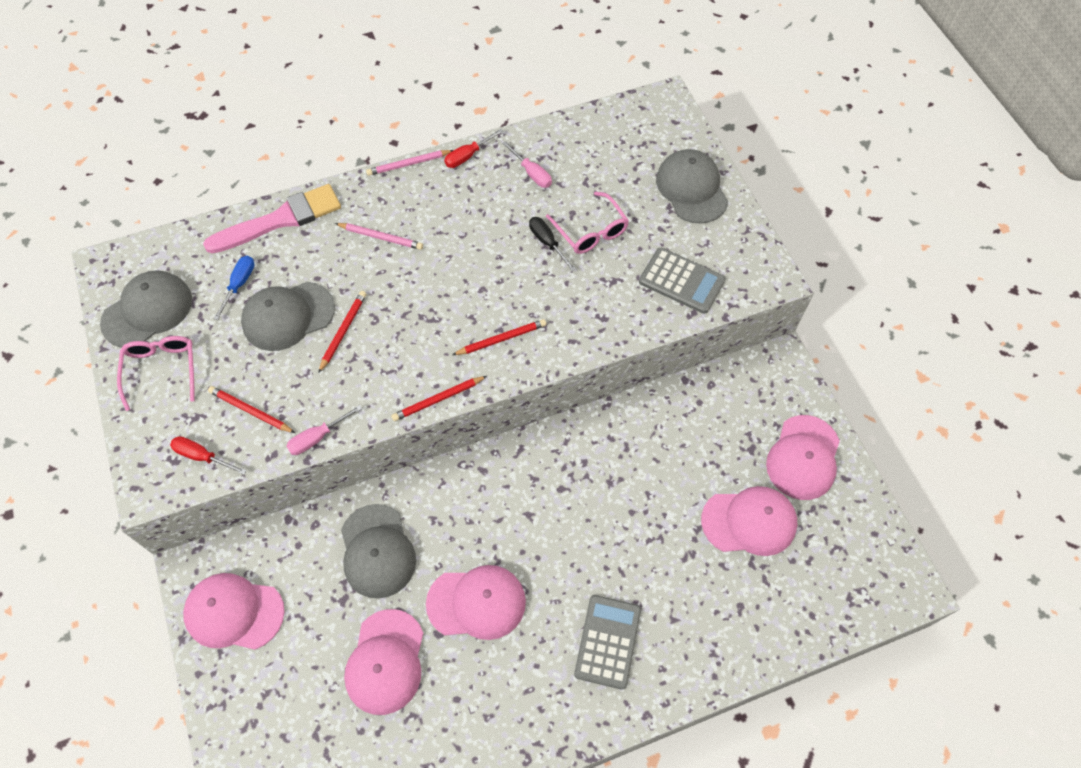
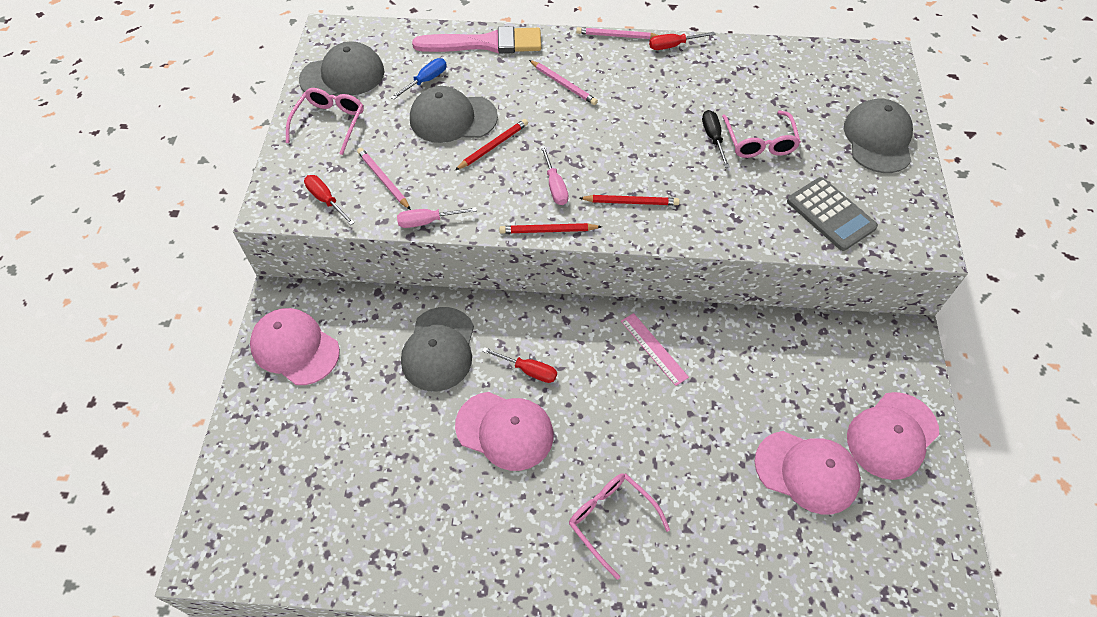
camera: 25 degrees right, 5 degrees down
(250, 411) = (383, 180): red pencil -> pink pencil
(385, 662) = (399, 445): pink cap -> none
(471, 535) = (528, 370): none -> red screwdriver
(532, 173) = (726, 78): pink screwdriver -> pink screwdriver (555, 186)
(574, 464) = (654, 348): none -> pink ruler
(607, 641) = (611, 520): grey calculator -> pink glasses

